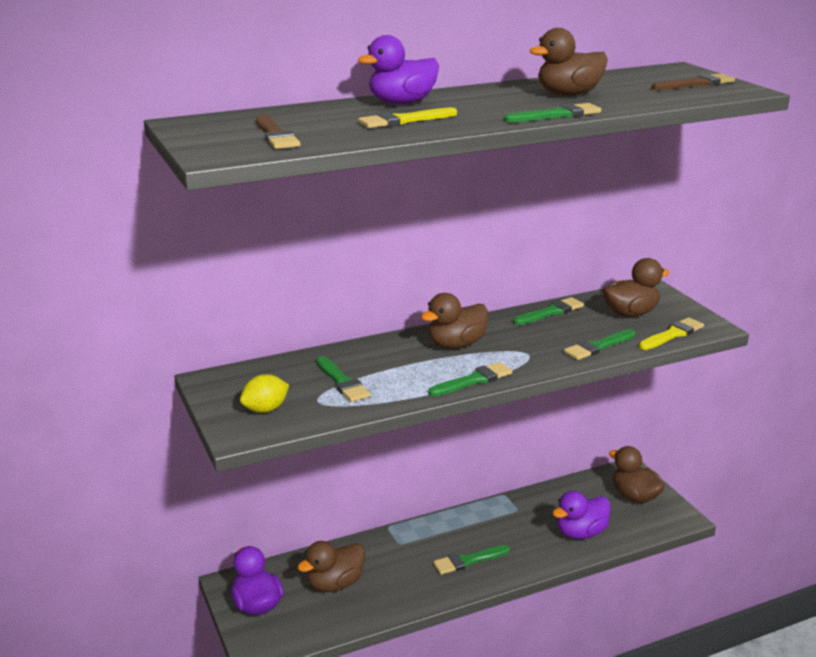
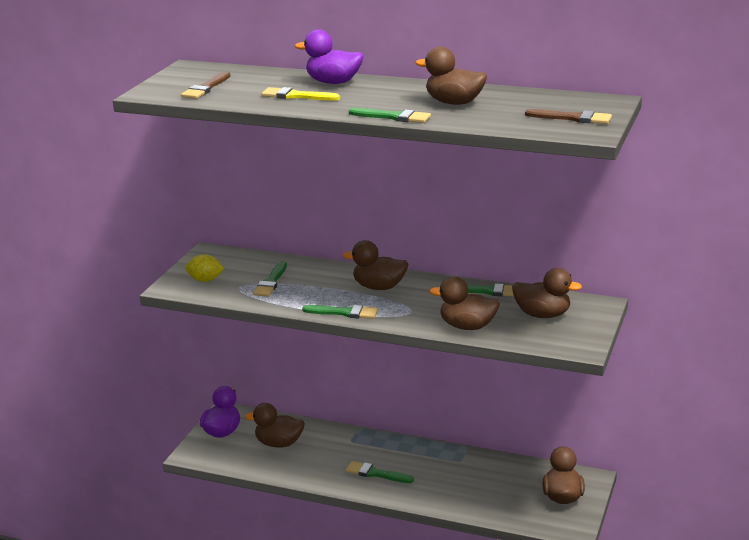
camera: 45 degrees right, 0 degrees up
(581, 533) = (479, 498): purple duck -> none
(598, 347) = (467, 326): green brush -> brown duck
(672, 334) = (540, 341): yellow brush -> none

